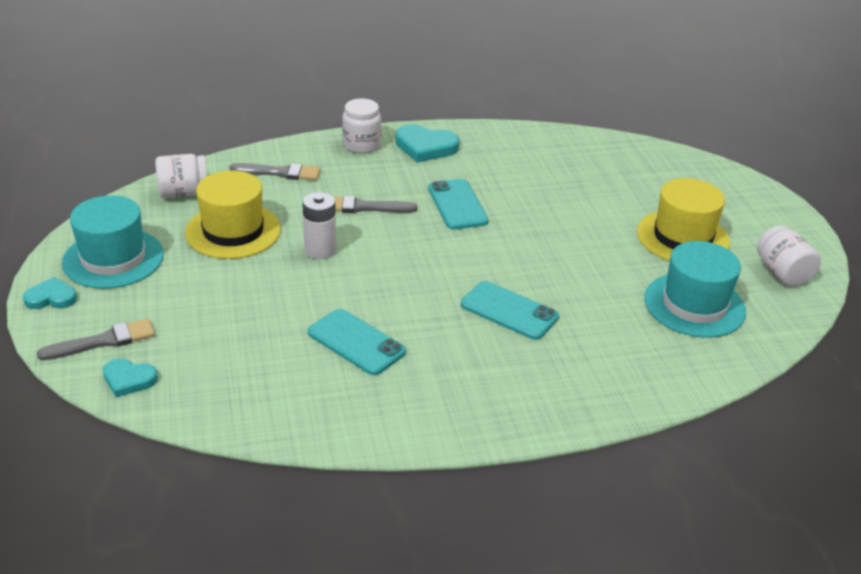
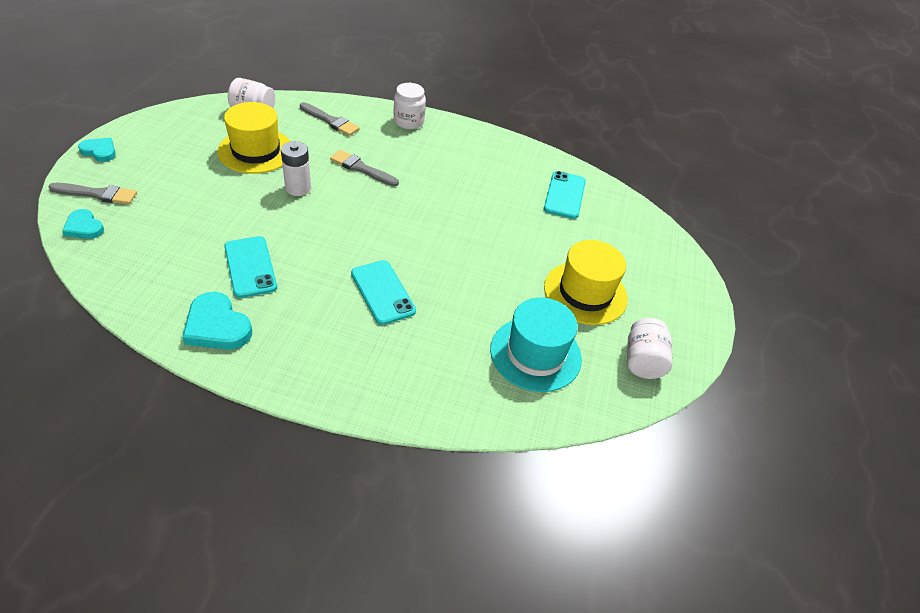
camera: 25 degrees right, 10 degrees up
(113, 258) = (163, 140): turquoise hat -> none
(425, 147) = (454, 140): turquoise heart -> turquoise heart (217, 326)
(457, 205) = (431, 193): turquoise phone -> turquoise phone (564, 195)

